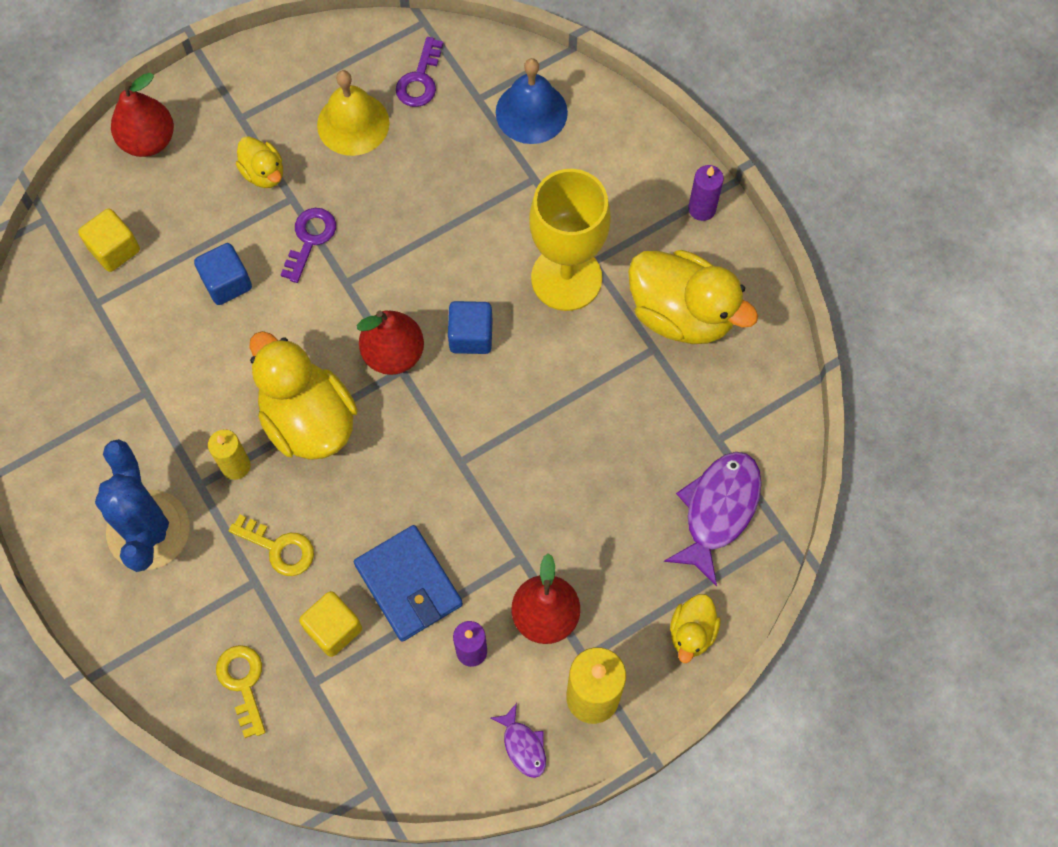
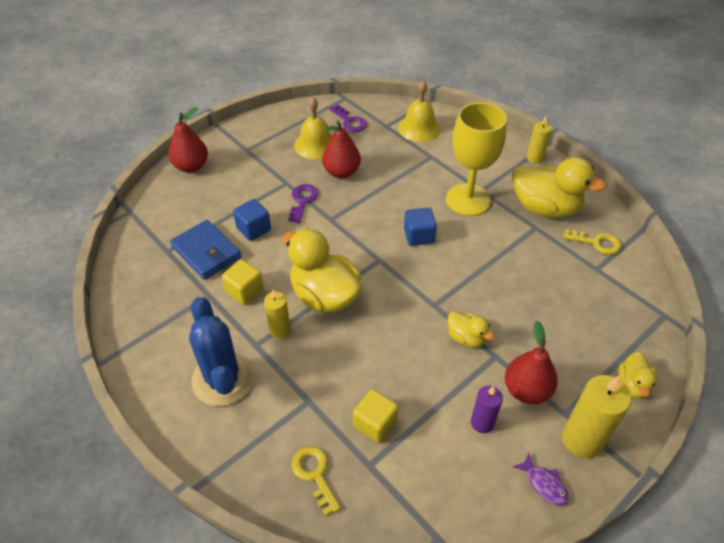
camera: 10 degrees left, 20 degrees down
(114, 249) = (176, 221): yellow cube -> yellow cube (245, 291)
(264, 173) = (266, 173): yellow duck -> yellow duck (466, 338)
(279, 548) = (322, 376): yellow key -> yellow key (596, 243)
(393, 354) = (372, 252): red pear -> red pear (341, 172)
(408, 585) = (422, 385): blue wallet -> blue wallet (206, 252)
(420, 79) = (350, 121): purple key -> purple key turned 45 degrees counterclockwise
(531, 112) = (419, 128): blue bell -> yellow bell
(702, 209) = (534, 158): purple candle -> yellow candle
(718, 511) = (616, 308): purple fish -> none

